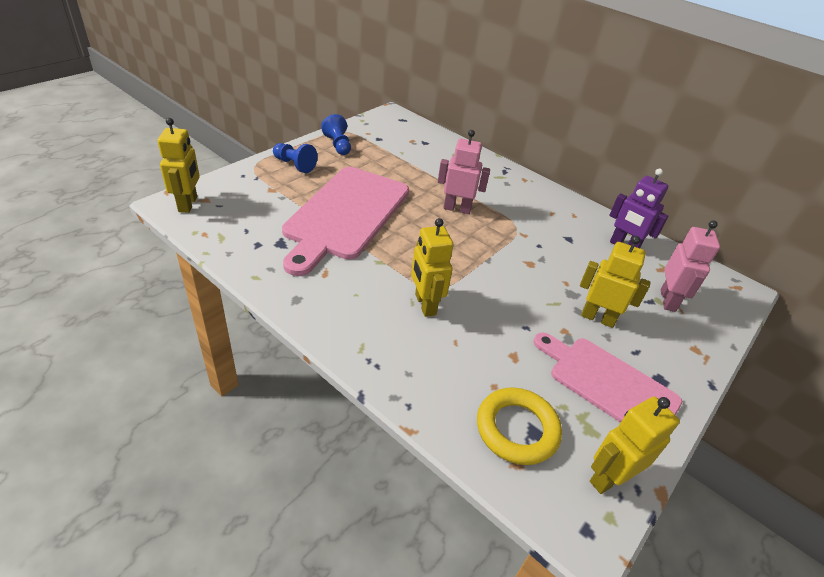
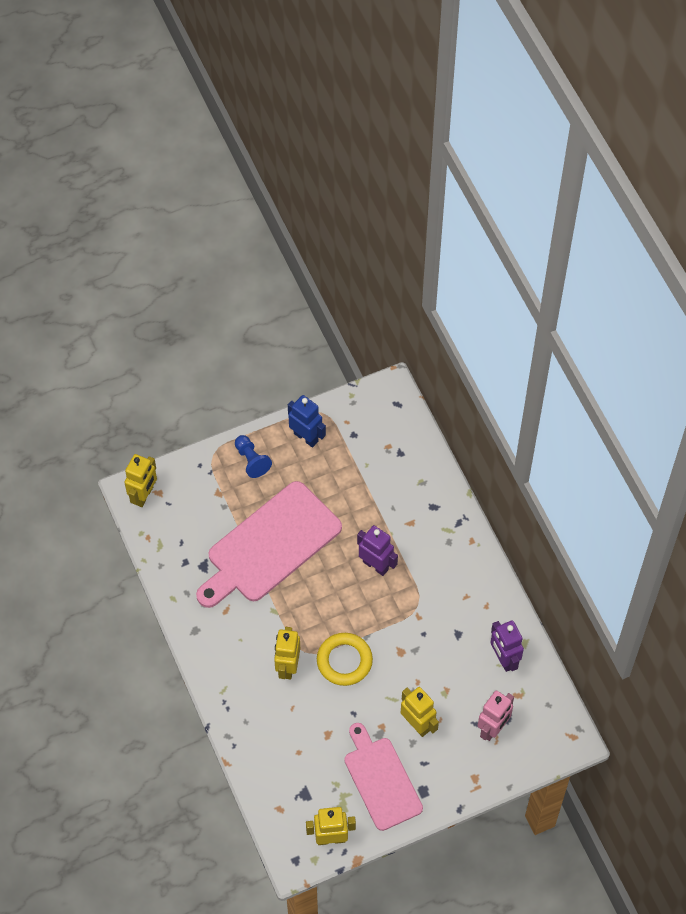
camera: 30 degrees right, 20 degrees up
(338, 145) = (306, 437): blue pawn -> blue robot
(457, 208) = (375, 565): pink robot -> purple robot
(517, 429) = (294, 787): yellow ring -> yellow ring (344, 661)

